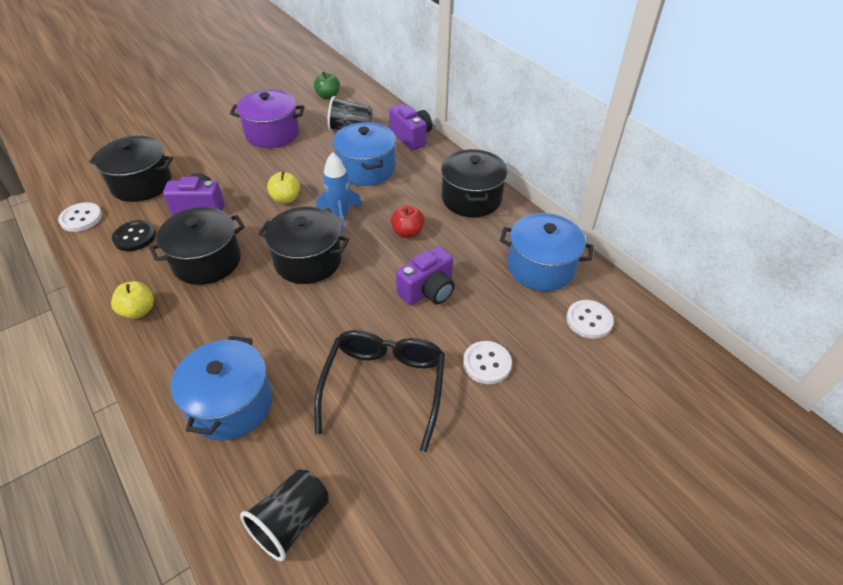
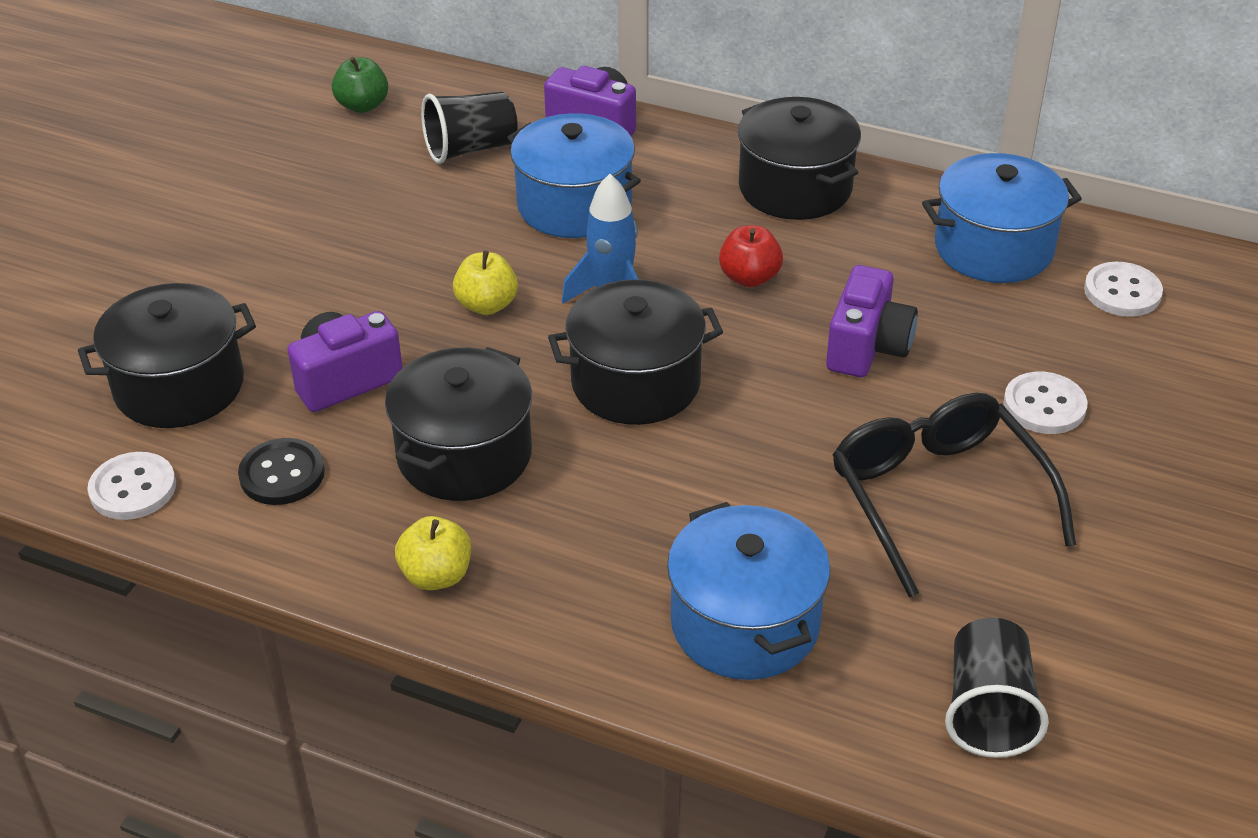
camera: 30 degrees left, 5 degrees down
(272, 133) = (332, 208): purple pot -> none

